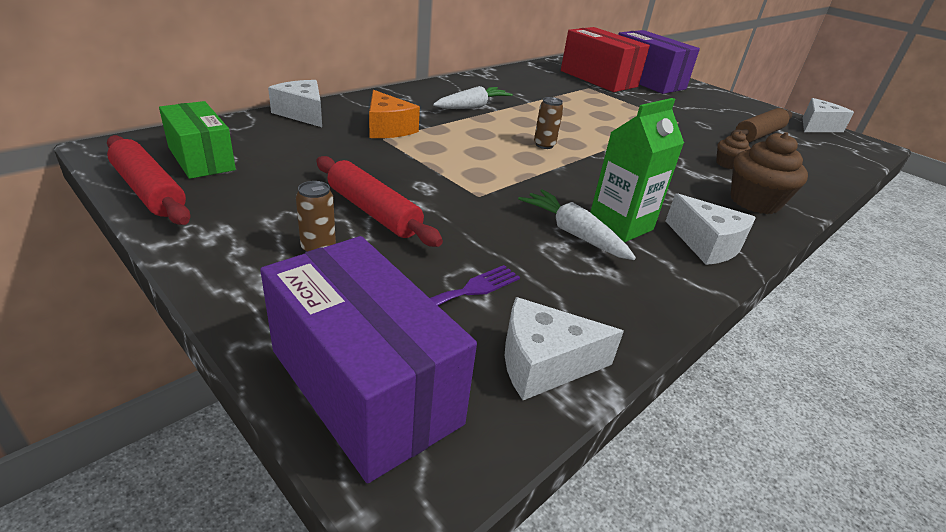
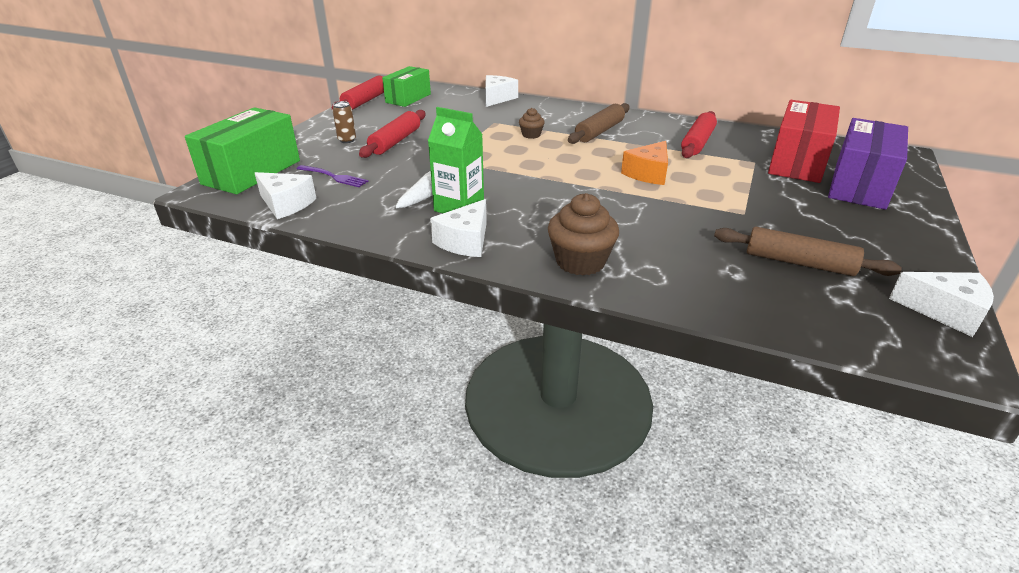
camera: 70 degrees right, 0 degrees up
(364, 386) = (251, 172): purple box -> green box
(388, 128) = (511, 120): orange cheese -> orange cheese (648, 173)
(472, 107) = (599, 131): white carrot -> brown rolling pin
(536, 88) = (697, 143): none -> red rolling pin
(544, 145) = (564, 165): brown can -> none
(544, 363) = (286, 204): white cheese -> white cheese turned 150 degrees clockwise
(727, 164) = (659, 245): brown cupcake -> brown cupcake (531, 135)

